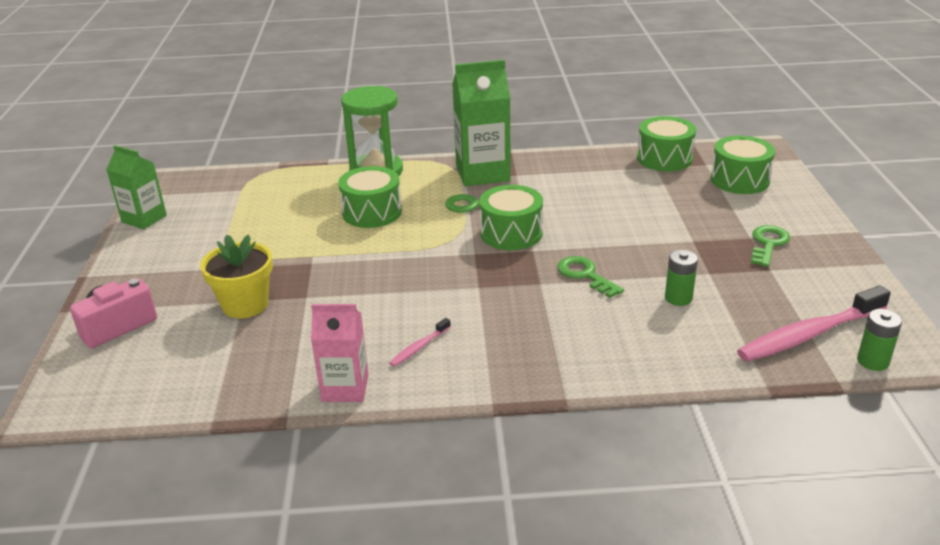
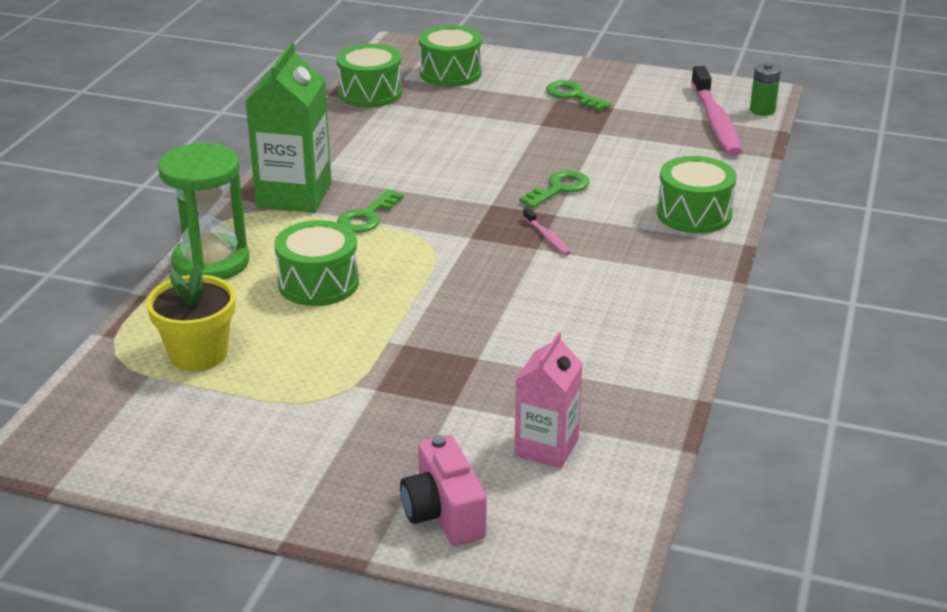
camera: 70 degrees left, 0 degrees up
(144, 219) = (152, 474): green carton -> none
(245, 304) = (464, 403): yellow flower pot -> yellow flower pot (198, 354)
(345, 388) = (669, 356): pink carton -> pink carton (546, 447)
(419, 347) = (624, 302): pink toothbrush -> pink toothbrush (547, 237)
(511, 233) = (447, 208): green drum -> green drum (694, 214)
(585, 275) = (559, 189): green key -> green key turned 150 degrees clockwise
(678, 298) = (629, 157): green battery -> none

